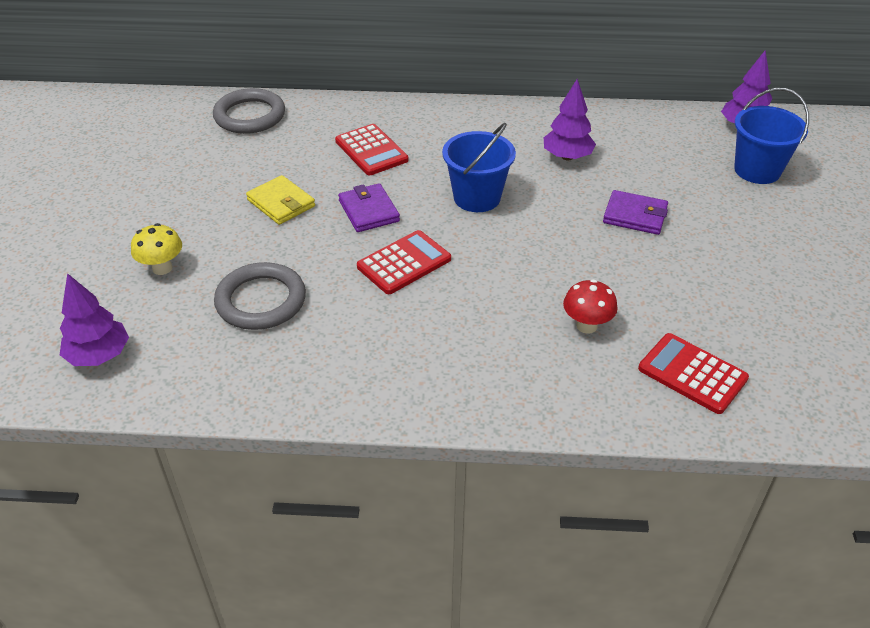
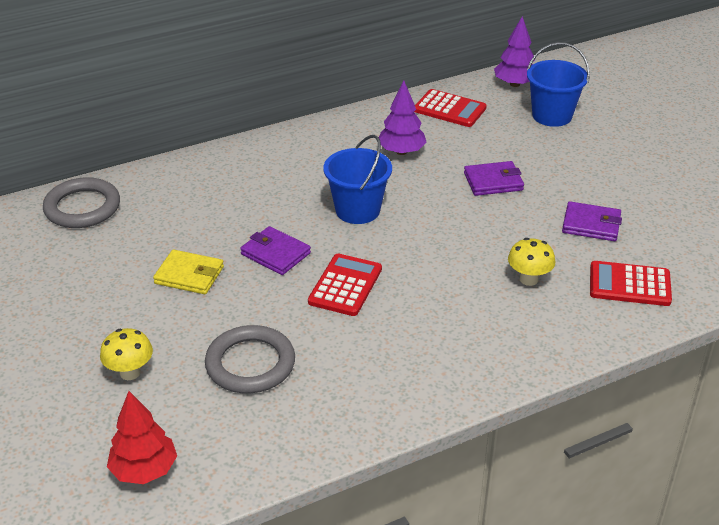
camera: 30 degrees left, 5 degrees down
(99, 356) = (144, 470): purple tree -> red tree
(371, 151) = (230, 201): red calculator -> red calculator (449, 109)
(586, 326) = (529, 279): red mushroom -> yellow mushroom
(703, 295) = (591, 225): none -> purple wallet

